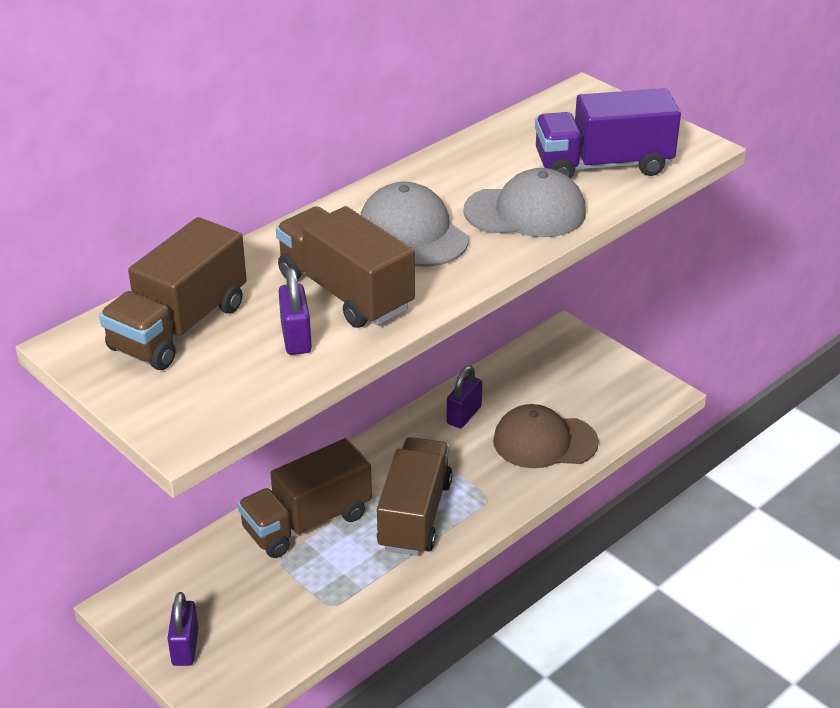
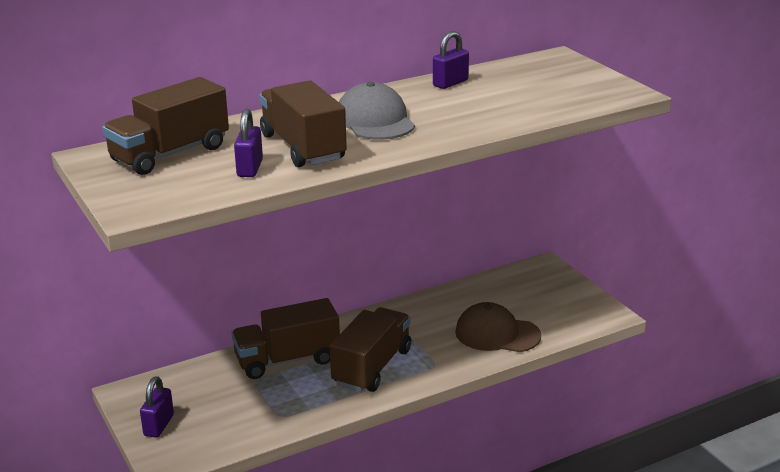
camera: 15 degrees right, 10 degrees down
(464, 415) = (440, 308): purple padlock -> purple padlock (450, 83)
(525, 212) = (469, 117): grey cap -> none
(602, 165) = (547, 97): purple truck -> none

